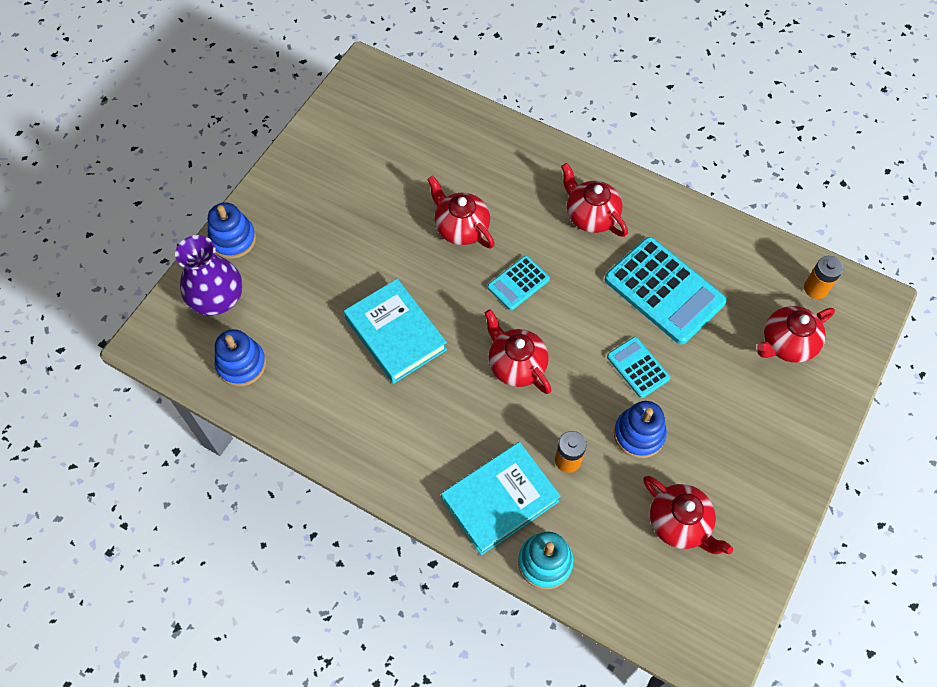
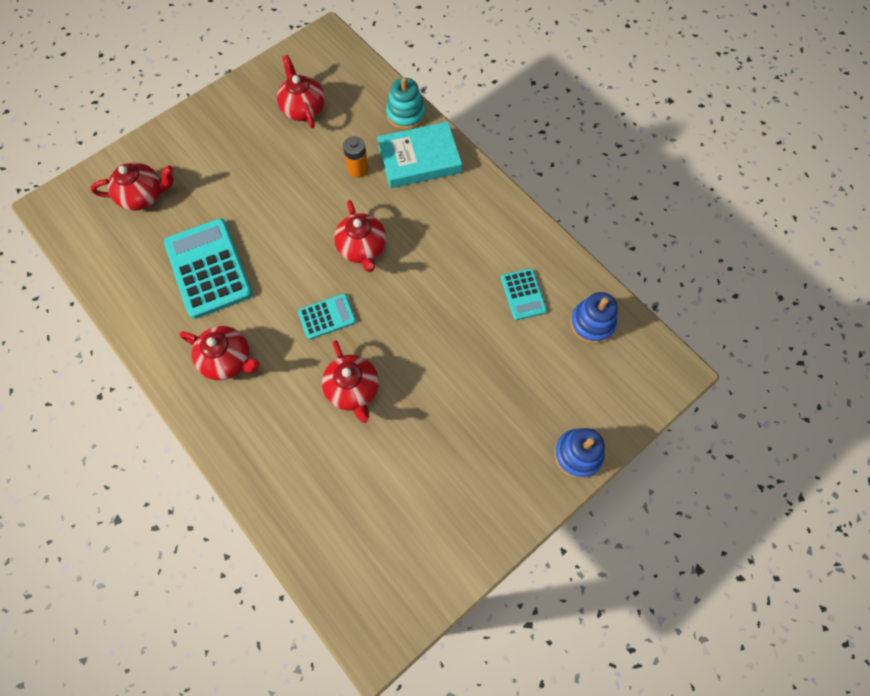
camera: 160 degrees left, 5 degrees up
(217, 299) = (603, 393): purple vase -> none
(395, 334) = (451, 306): turquoise book -> none
(591, 216) = (228, 360): red teapot -> red teapot turned 45 degrees counterclockwise
(638, 367) = (268, 215): turquoise calculator -> turquoise calculator (523, 294)
(639, 434) = (297, 169): blue stacking toy -> none
(815, 288) = (87, 230): orange battery -> none

